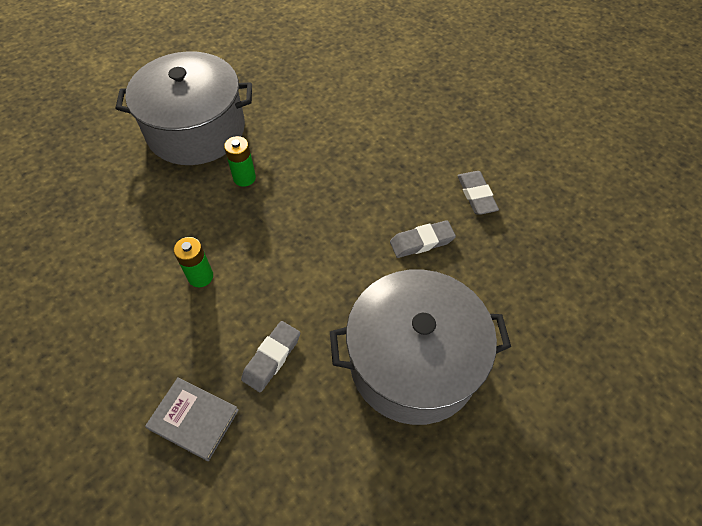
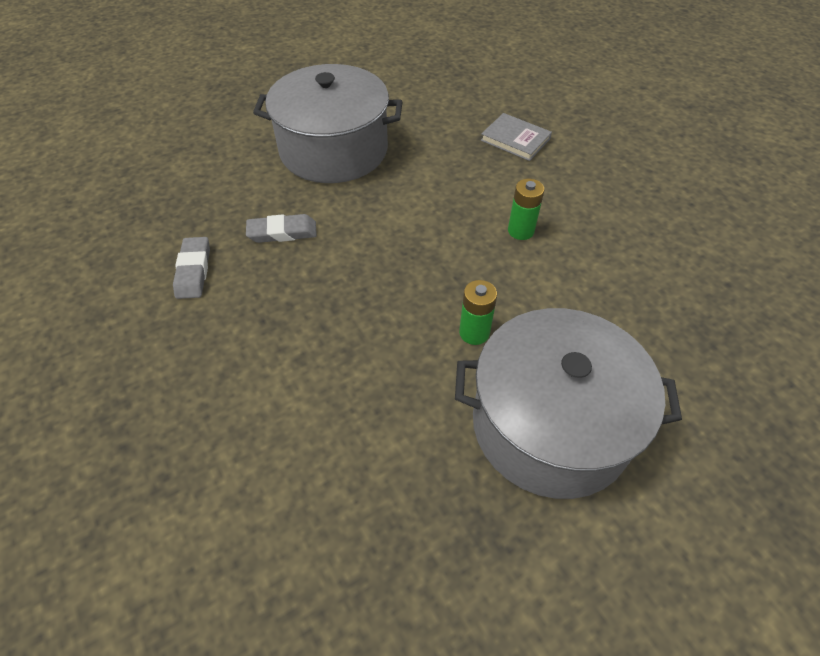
camera: 170 degrees left, 5 degrees down
(272, 358) = (452, 165): grey eraser -> none

